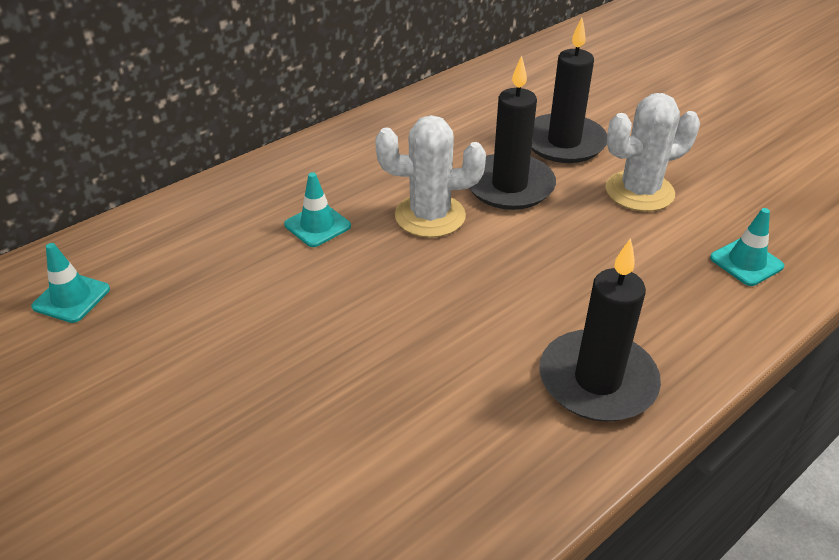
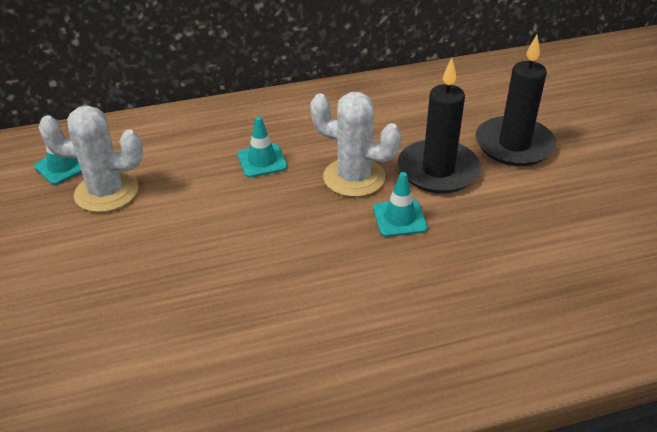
camera: 25 degrees right, 0 degrees up
(597, 380) = (396, 356): black candle -> none
(639, 191) = (553, 207): white cactus -> white cactus (106, 192)
(746, 262) = (611, 300): turquoise traffic cone -> turquoise traffic cone (399, 218)

